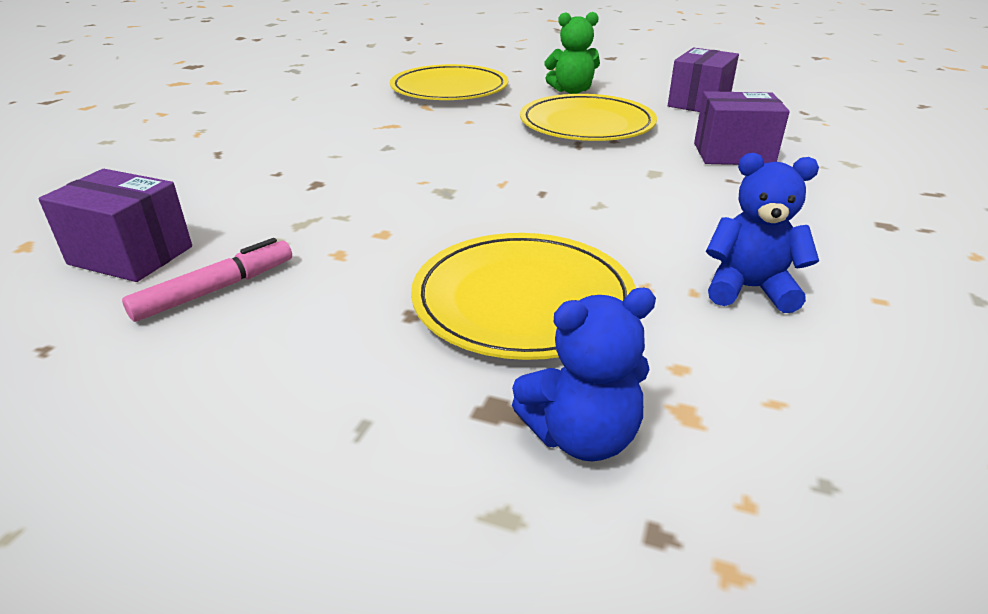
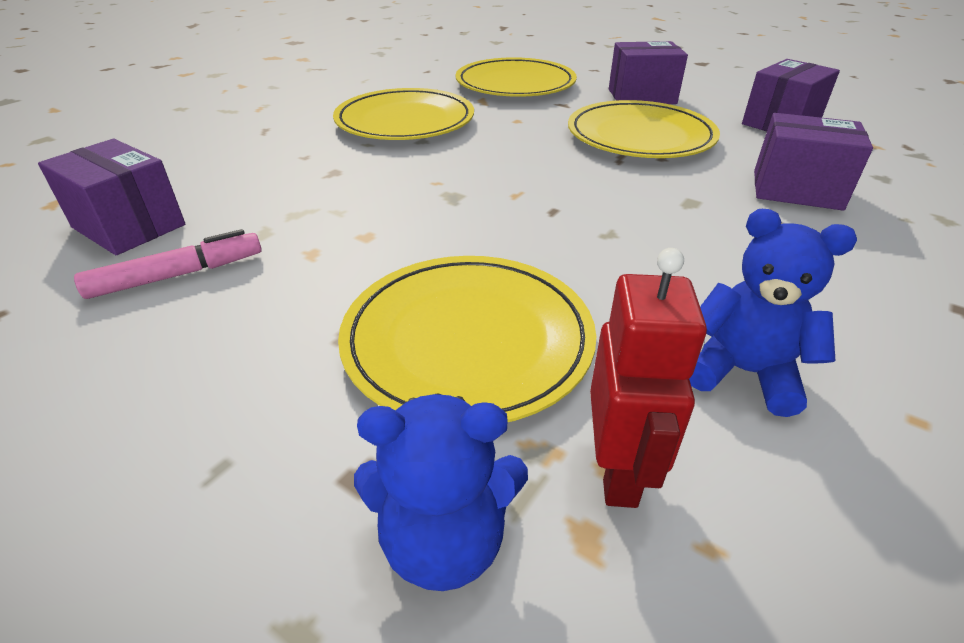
camera: 15 degrees right, 5 degrees up
(360, 131) = (405, 121): none -> yellow plate
(572, 91) = (641, 96): green teddy bear -> purple box
(688, 368) = (618, 471): none -> red robot

